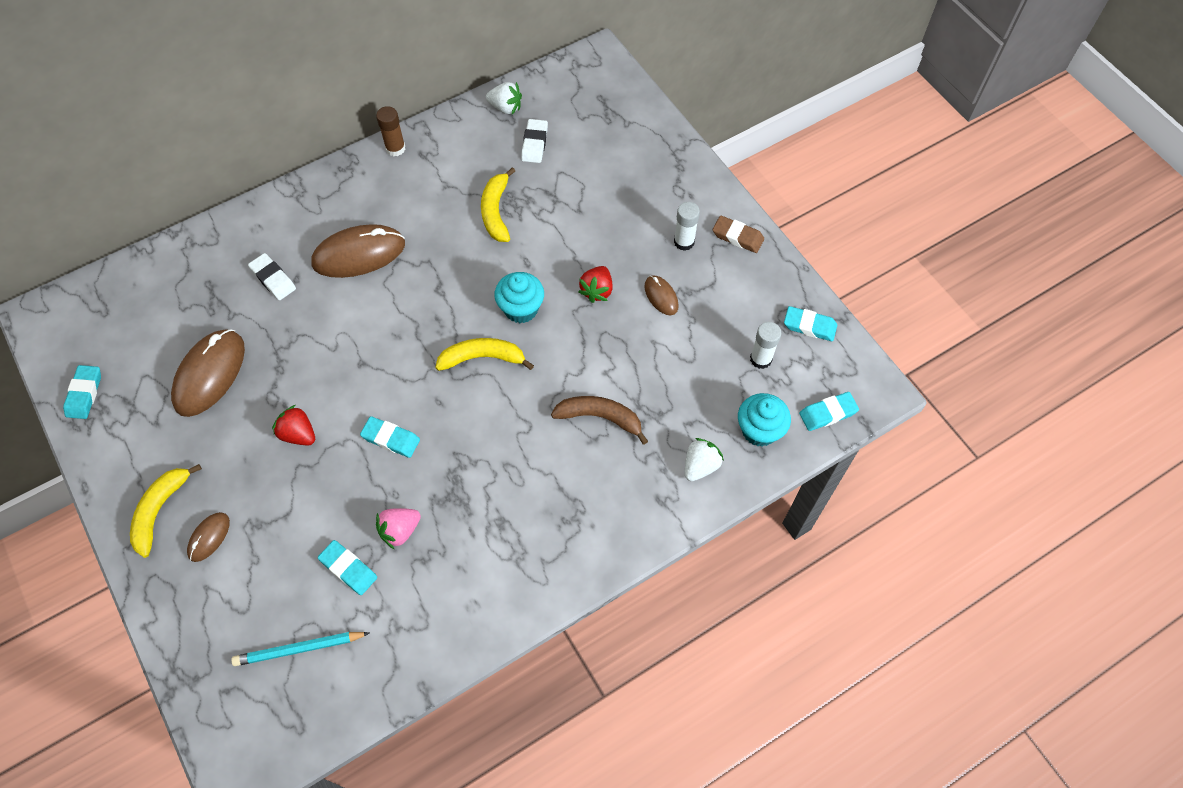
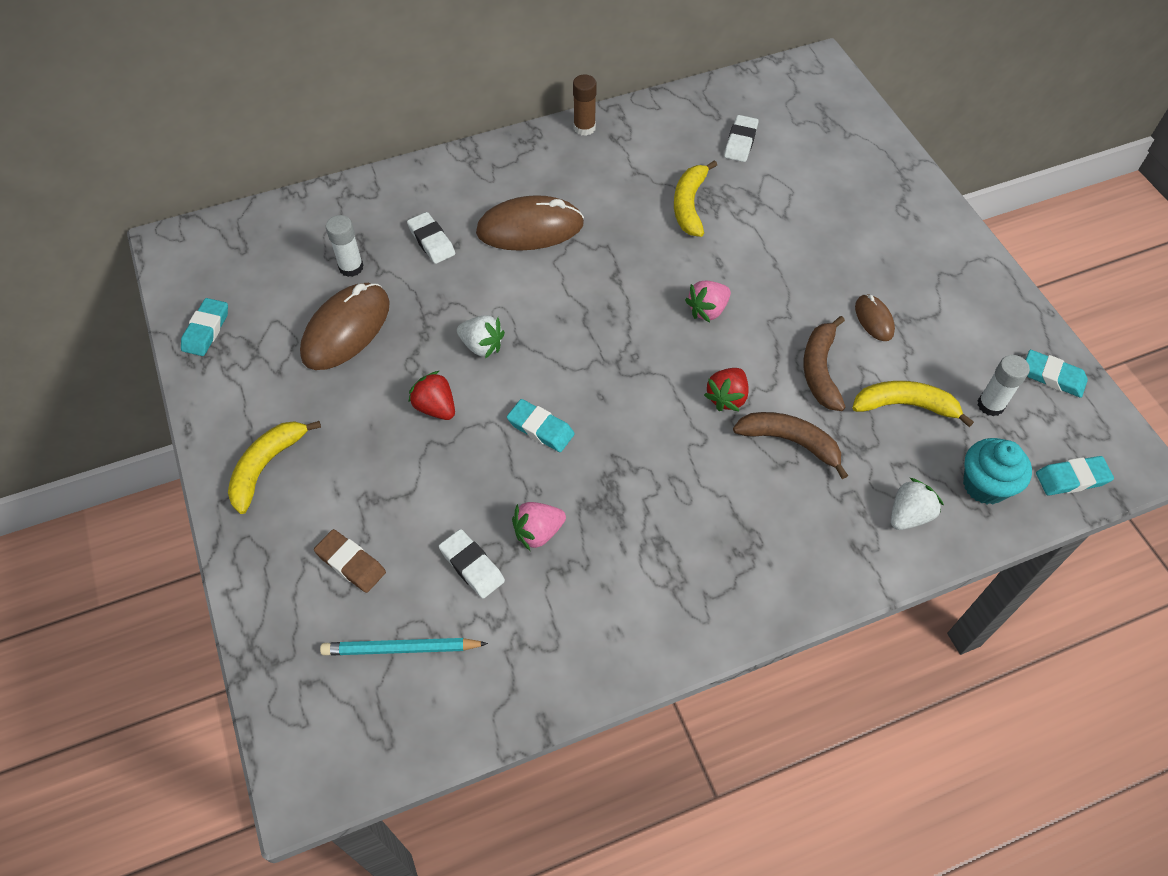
camera: 10 degrees right, 5 degrees down
(209, 537) = (316, 504): brown mouse -> none
(348, 569) = (472, 566): turquoise eraser -> white eraser
(482, 358) = (657, 356): yellow banana -> yellow banana (905, 405)
(505, 107) = (711, 102): white strawberry -> white strawberry (482, 346)
(521, 309) = (707, 310): turquoise cupcake -> pink strawberry
(597, 291) = (798, 303): red strawberry -> red strawberry (727, 397)
(620, 350) = (820, 370): none -> brown banana
(684, 242) = (905, 265): white glue stick -> white glue stick (351, 267)
(737, 237) = (970, 268): brown eraser -> brown eraser (351, 563)

